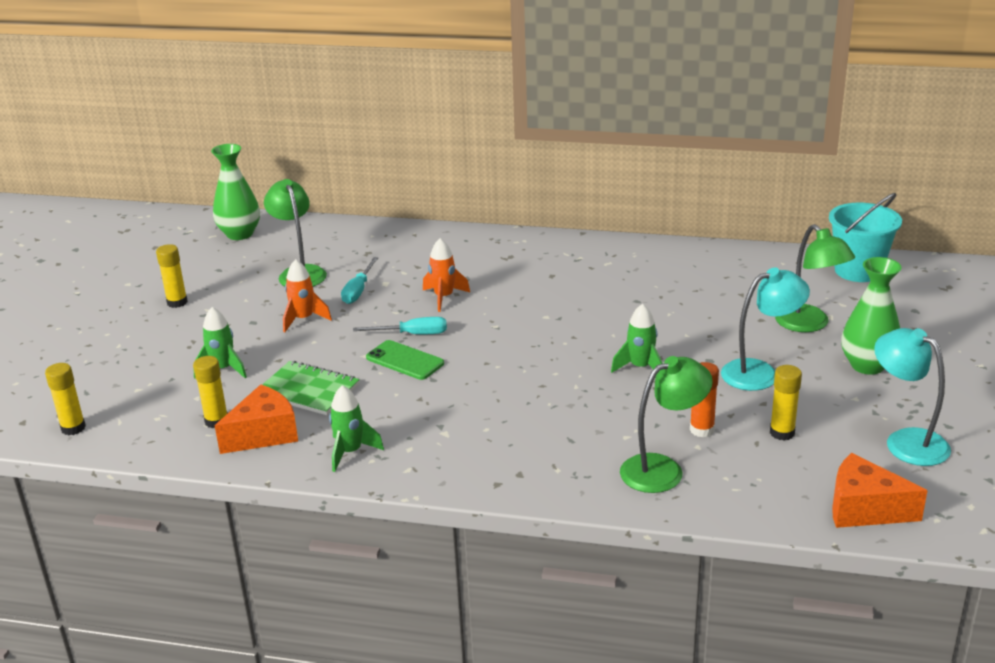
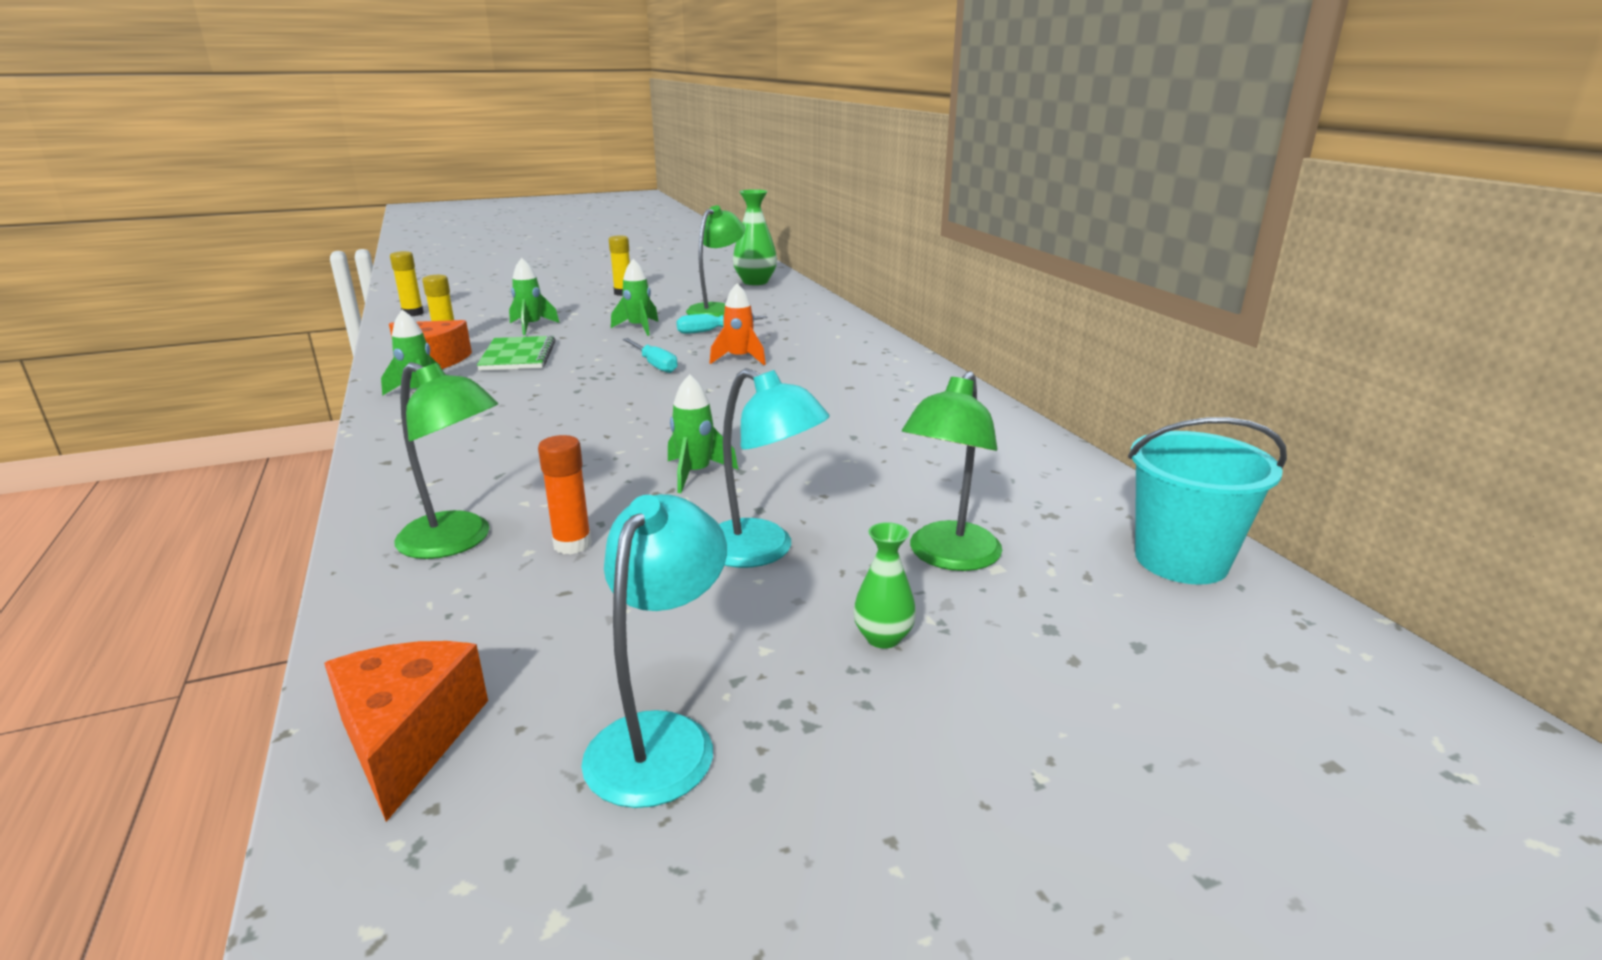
camera: 55 degrees right, 5 degrees down
(303, 319) = (639, 328): orange rocket -> green rocket
(405, 360) = (602, 373): green phone -> none
(782, 433) = (605, 606): yellow glue stick -> none
(867, 365) = (883, 638): green vase -> green vase, size x0.55

